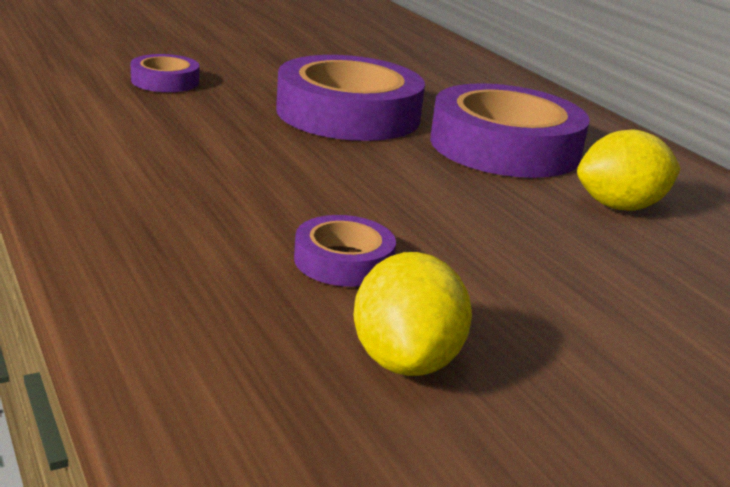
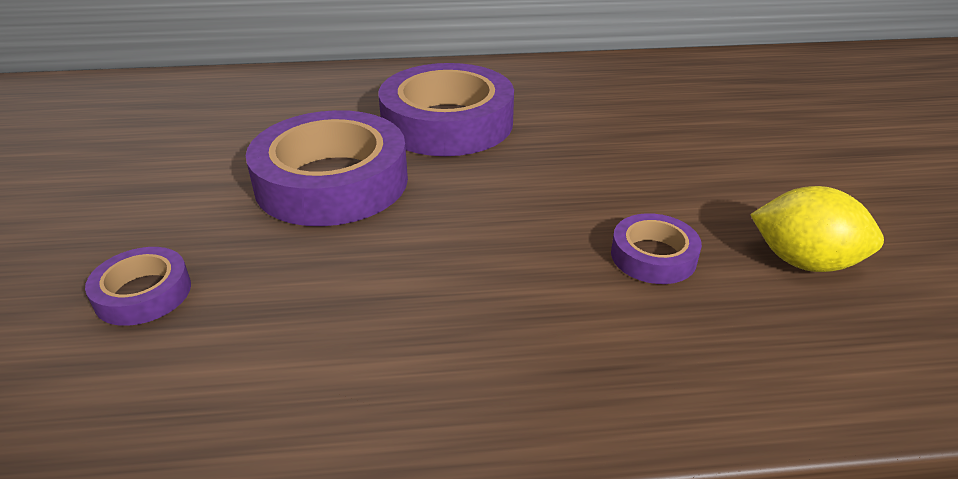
camera: 65 degrees left, 10 degrees up
(619, 206) = (571, 110): yellow lemon -> none

